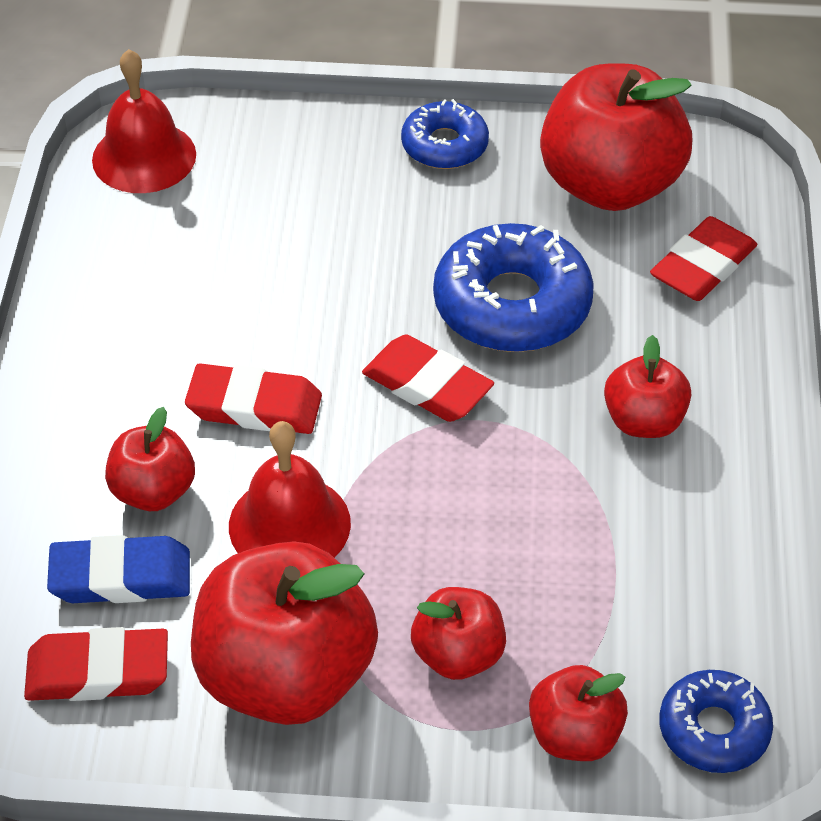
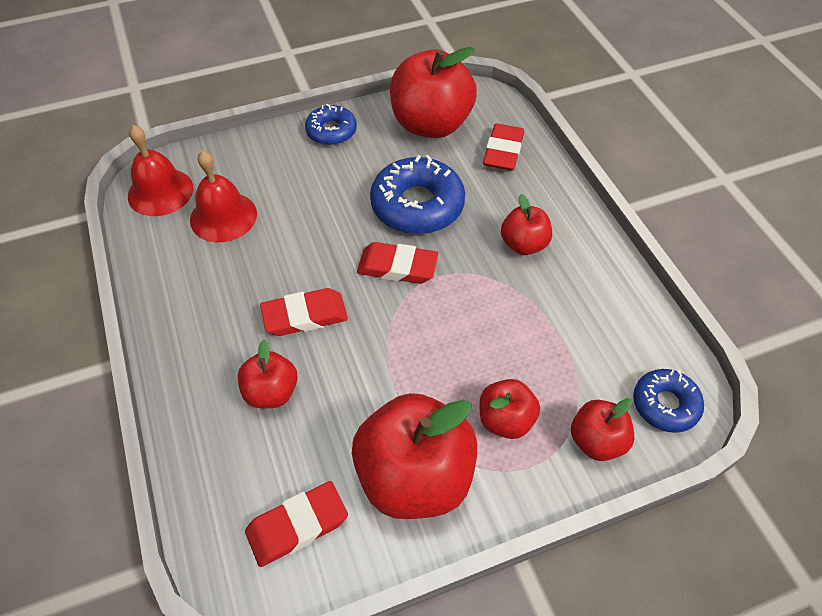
camera: 25 degrees left, 5 degrees up
(121, 577) = (279, 456): blue eraser -> none
(289, 524) = (364, 380): red bell -> red bell (223, 216)

